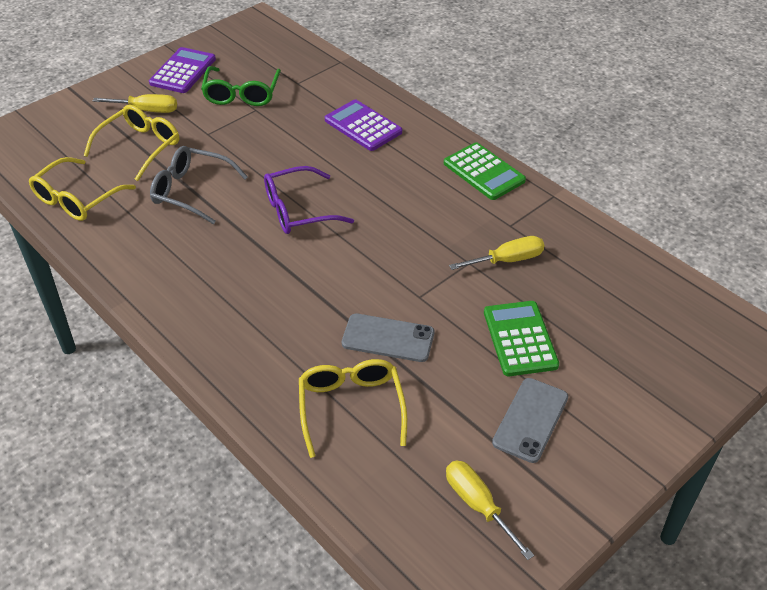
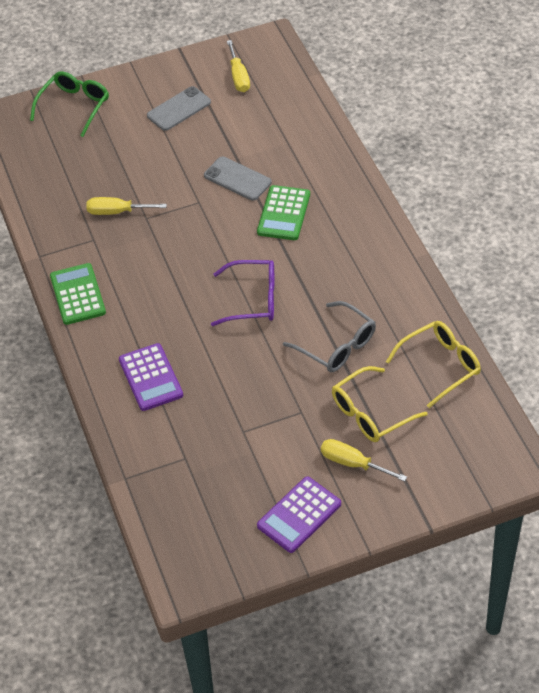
camera: 155 degrees left, 5 degrees up
(242, 94) = (248, 458): green glasses -> green glasses (74, 106)
(351, 407) = (284, 143): yellow glasses -> none
(520, 339) = (150, 156): green calculator -> green calculator (283, 213)

